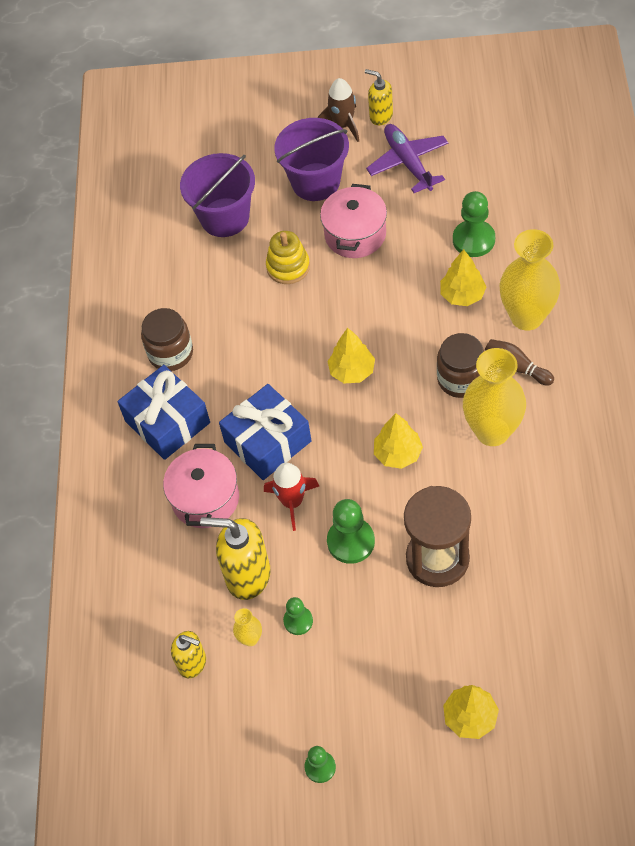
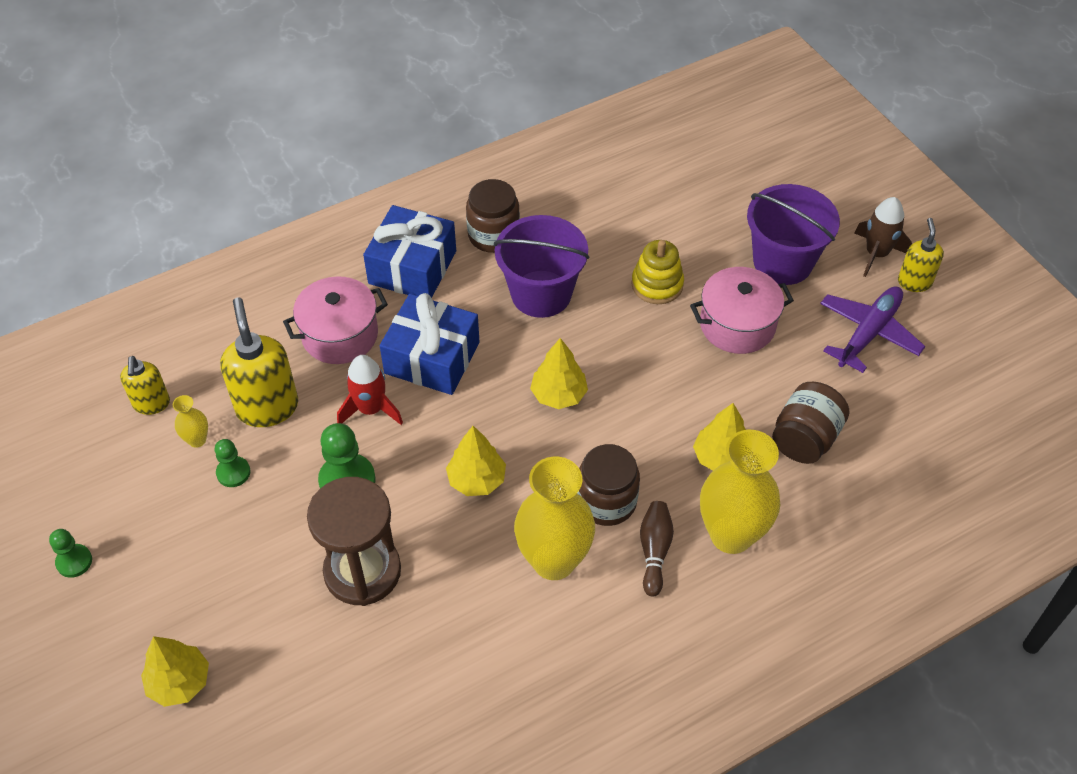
camera: 55 degrees right, 5 degrees down
(224, 217) = (684, 207): purple bucket -> purple bucket (541, 294)
(473, 240) = (805, 438): green pawn -> brown jar

